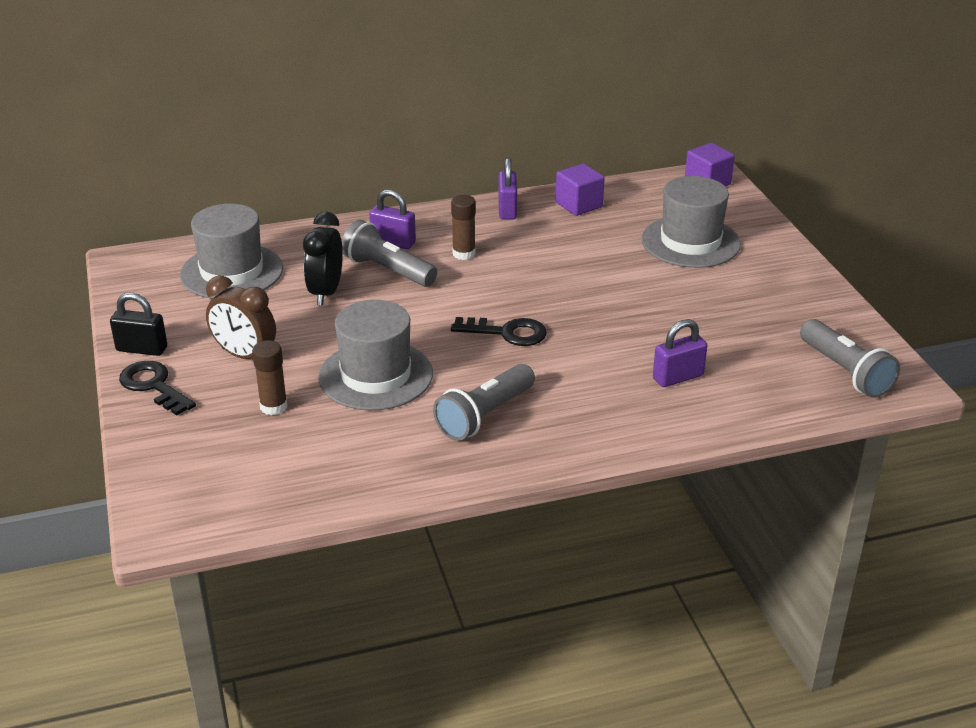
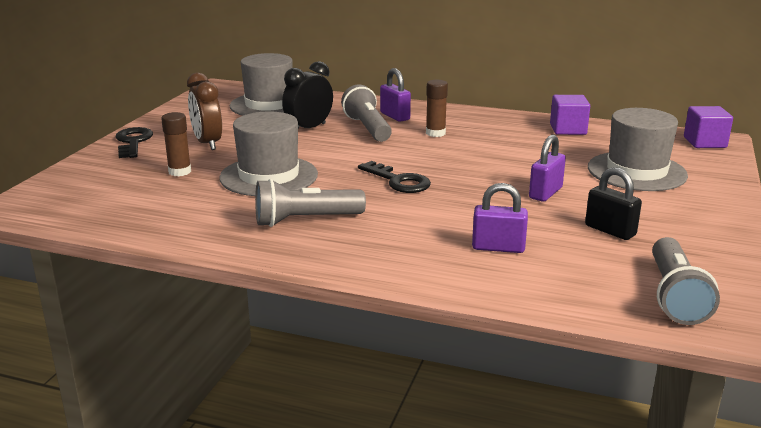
camera: 35 degrees right, 10 degrees down
(142, 349) = (157, 124): black padlock -> black padlock (610, 230)
(507, 210) = (505, 119): purple padlock -> purple padlock (545, 193)

